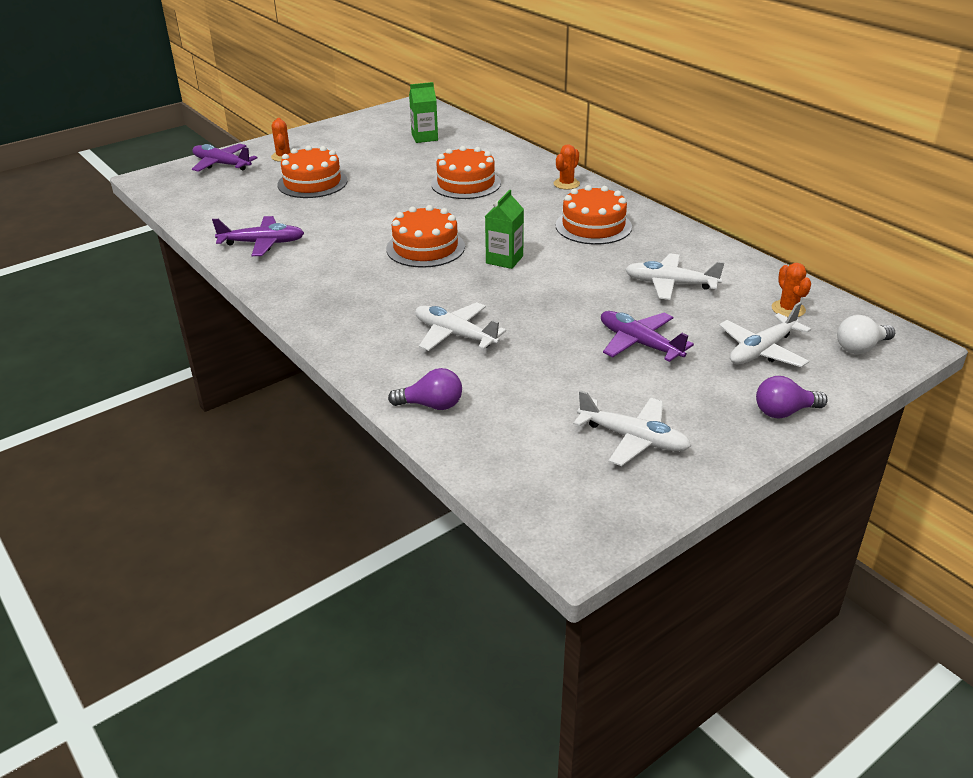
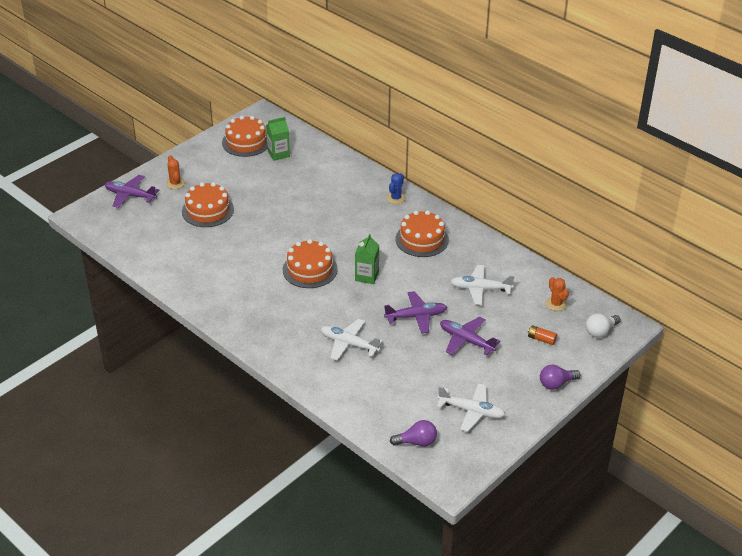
camera: 10 degrees left, 5 degrees up
(263, 243) = (193, 275): purple plane -> purple plane (416, 316)
(431, 405) = (348, 399): purple light bulb -> purple light bulb (416, 442)
(466, 183) = (322, 203): orange cake -> orange cake (246, 142)
(566, 184) = (396, 198): orange cactus -> blue cactus
(762, 351) = (541, 339): white plane -> orange battery

